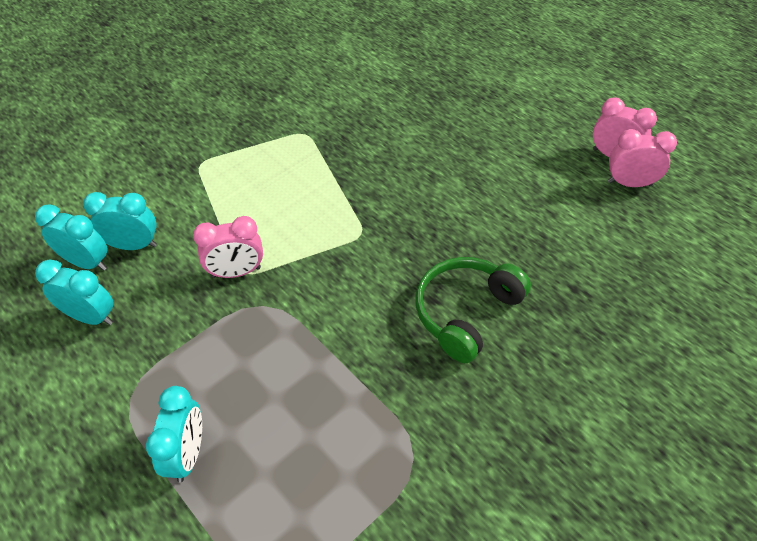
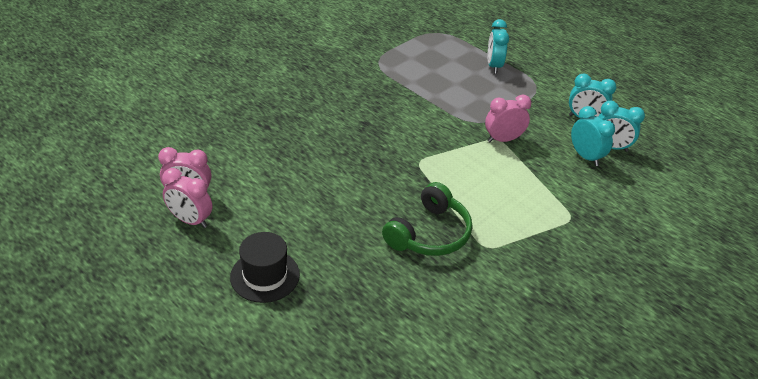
camera: 175 degrees right, 10 degrees down
(133, 245) = (585, 157): turquoise clock -> turquoise clock turned 120 degrees counterclockwise
(465, 312) = (344, 116): green headphones -> green headphones (429, 234)
(519, 107) = (265, 276): none -> black hat

